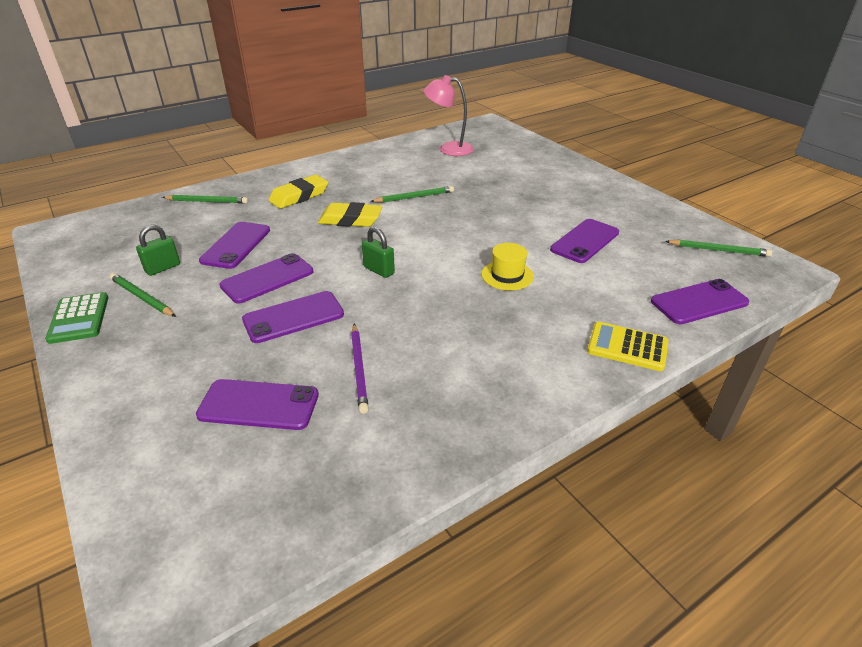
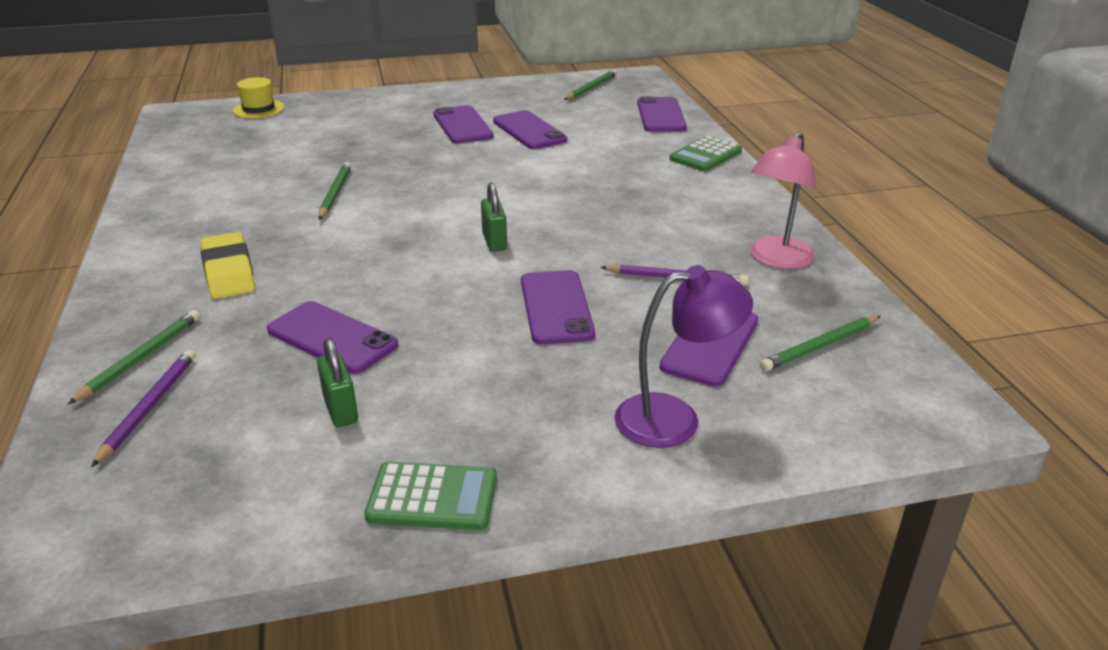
camera: 70 degrees left, 5 degrees down
(142, 297) = (417, 430): green pencil -> green pencil (820, 346)
(153, 401) = (674, 418): none -> purple lamp
(164, 217) = (149, 408): none -> purple pencil
(267, 279) = (451, 318): purple phone -> purple phone (462, 125)
(350, 220) = (349, 243): yellow eraser -> none
(379, 270) = (494, 242): green padlock -> green padlock turned 75 degrees counterclockwise
(448, 149) = (221, 149): pink lamp -> pink lamp (776, 260)
(507, 275) = (561, 177): yellow hat -> yellow hat (258, 109)
(627, 347) = (705, 155): yellow calculator -> green calculator

